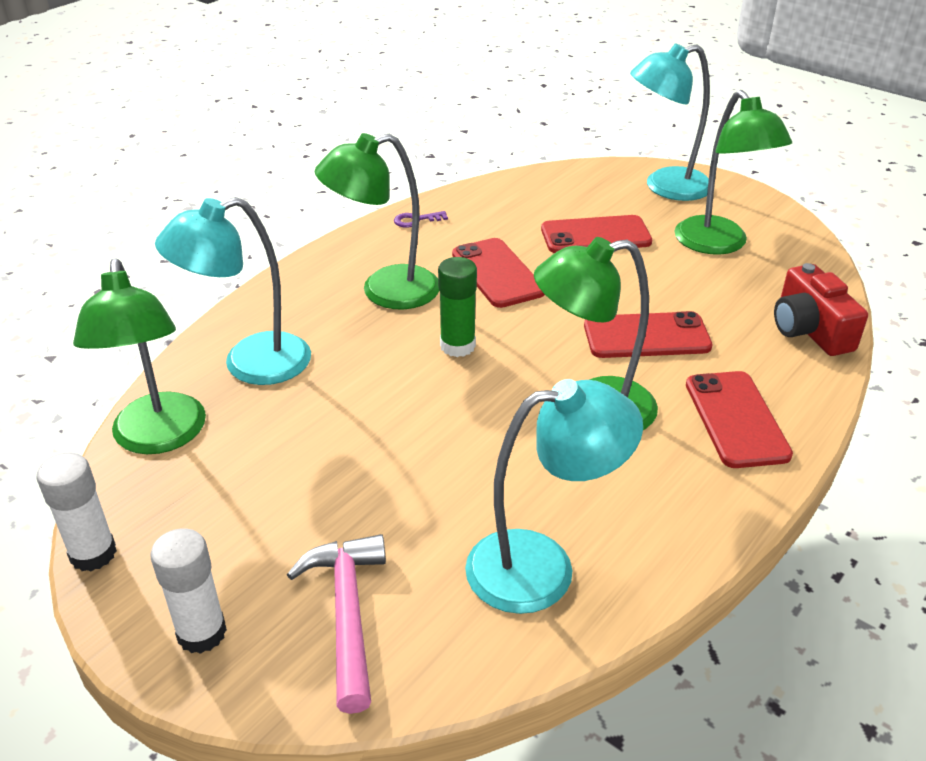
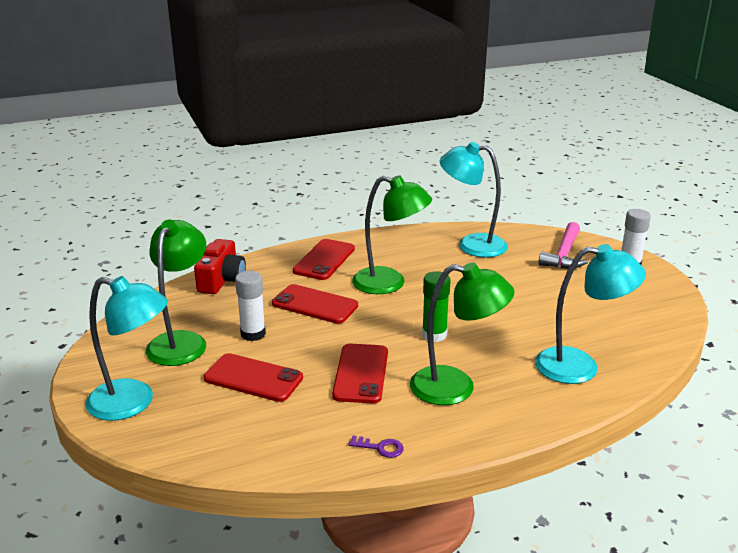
camera: 150 degrees left, 10 degrees down
(93, 554) = (683, 302): white glue stick -> white glue stick (253, 334)
(159, 438) = (647, 341): green lamp -> none

